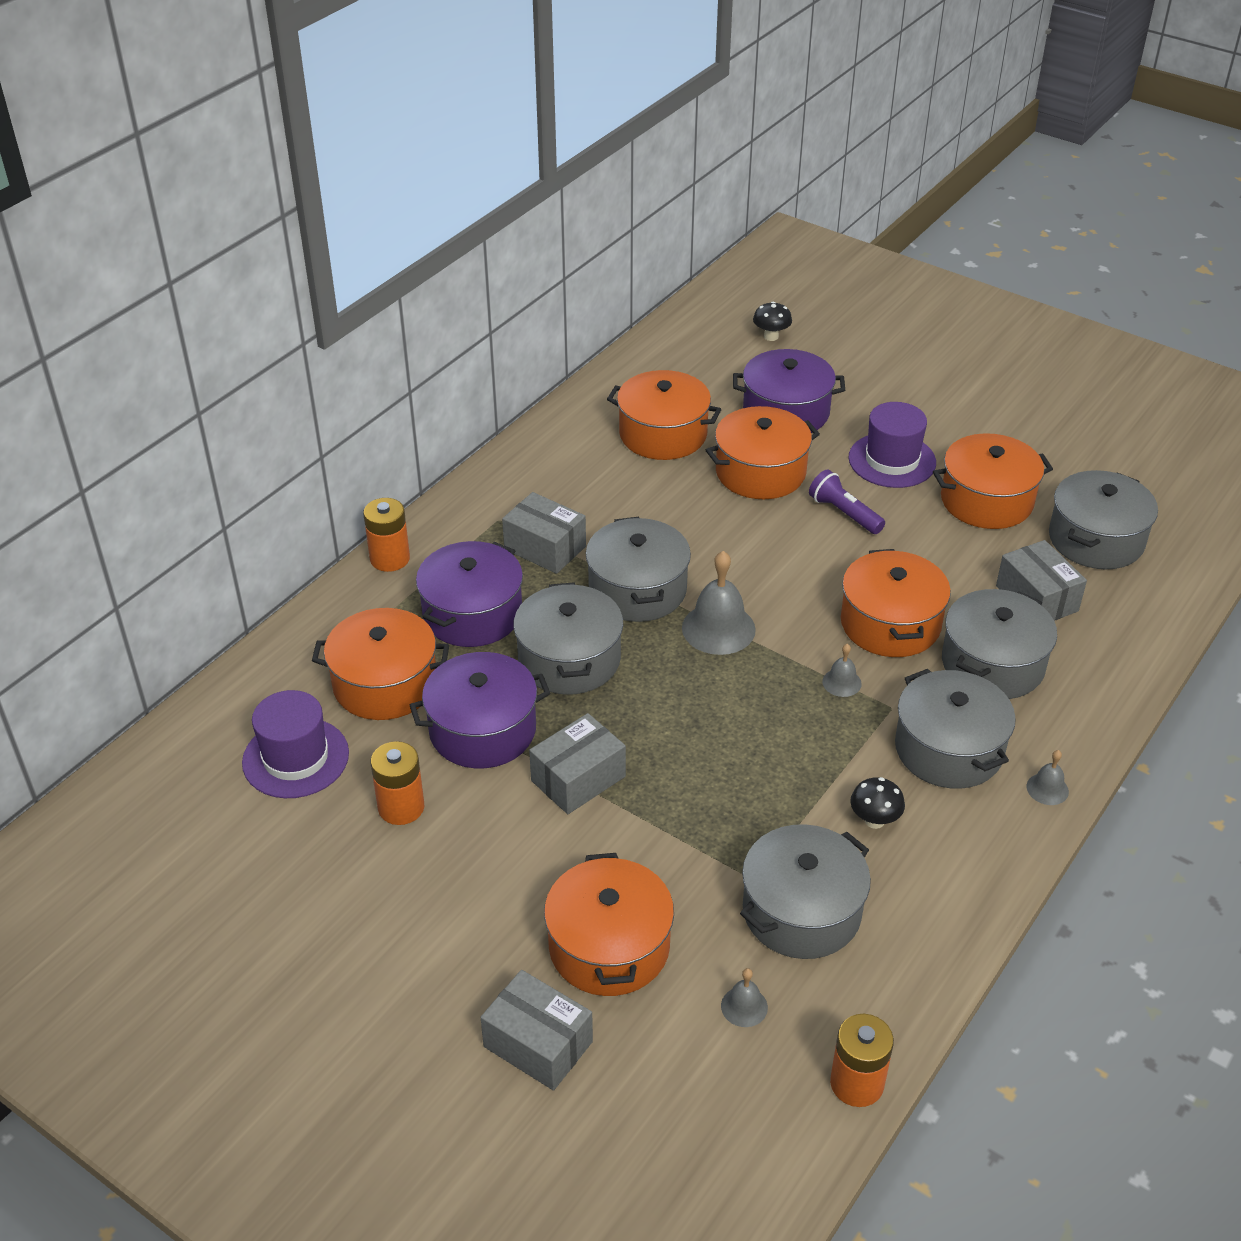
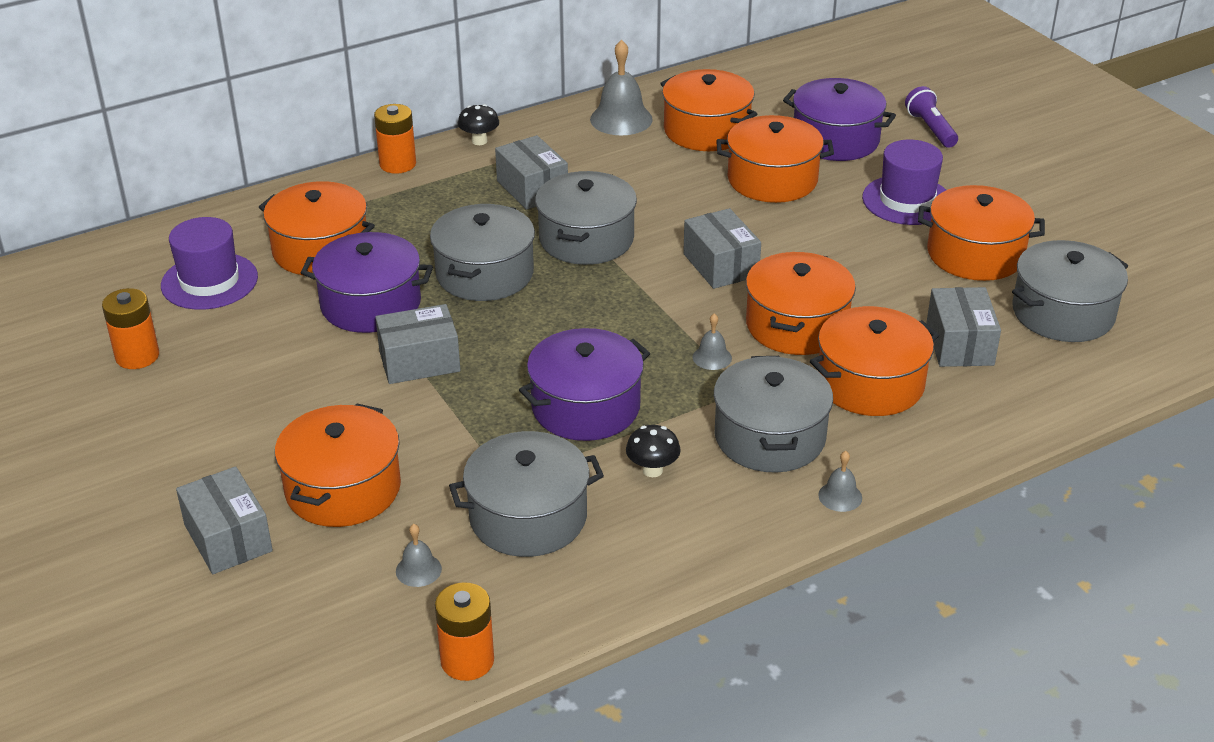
camera: 25 degrees right, 5 degrees down
(401, 807) = (261, 339): orange battery -> orange battery (137, 356)
(472, 614) = (432, 220): purple pot -> purple pot (585, 407)
(718, 628) = (633, 286): grey bell -> grey bell (621, 119)
(771, 336) = (870, 79): black mushroom -> black mushroom (479, 141)
(780, 580) = (721, 265): none -> grey box
(844, 513) = (825, 230): purple flashlight -> purple flashlight (930, 129)
(993, 664) = (870, 383): grey pot -> orange pot

